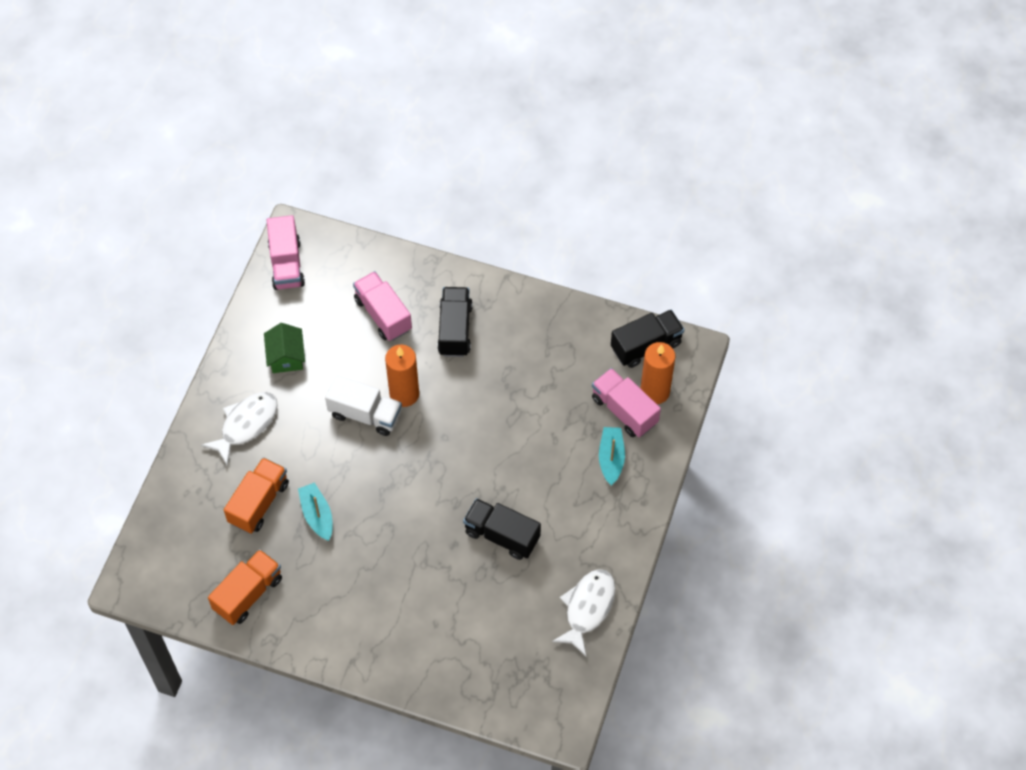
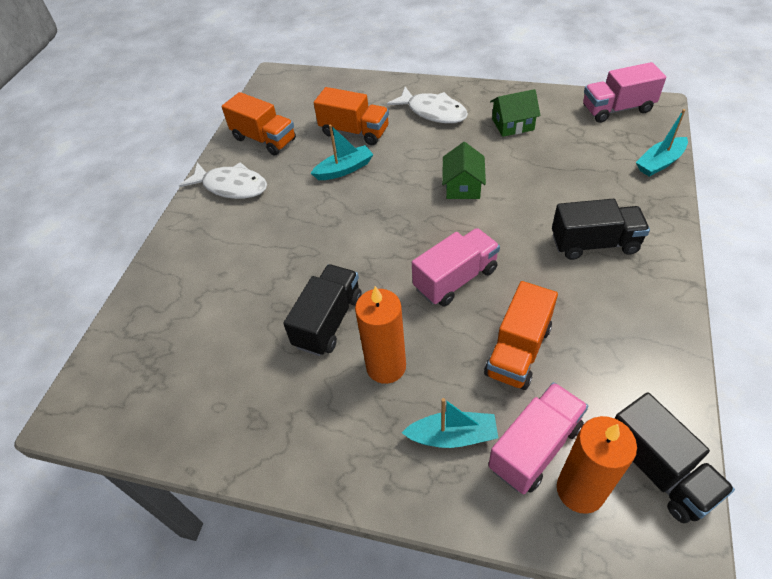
camera: 90 degrees right, 10 degrees down
(365, 414) = (463, 186): white truck -> green house
(370, 255) = (660, 163): none -> turquoise boat
(383, 314) = (589, 182): pink truck -> pink truck (455, 279)
(404, 394) = (495, 212): orange candle -> orange candle (386, 366)
(549, 405) = (518, 351): none -> orange truck
(587, 608) = (227, 427): white fish -> white fish (231, 186)

